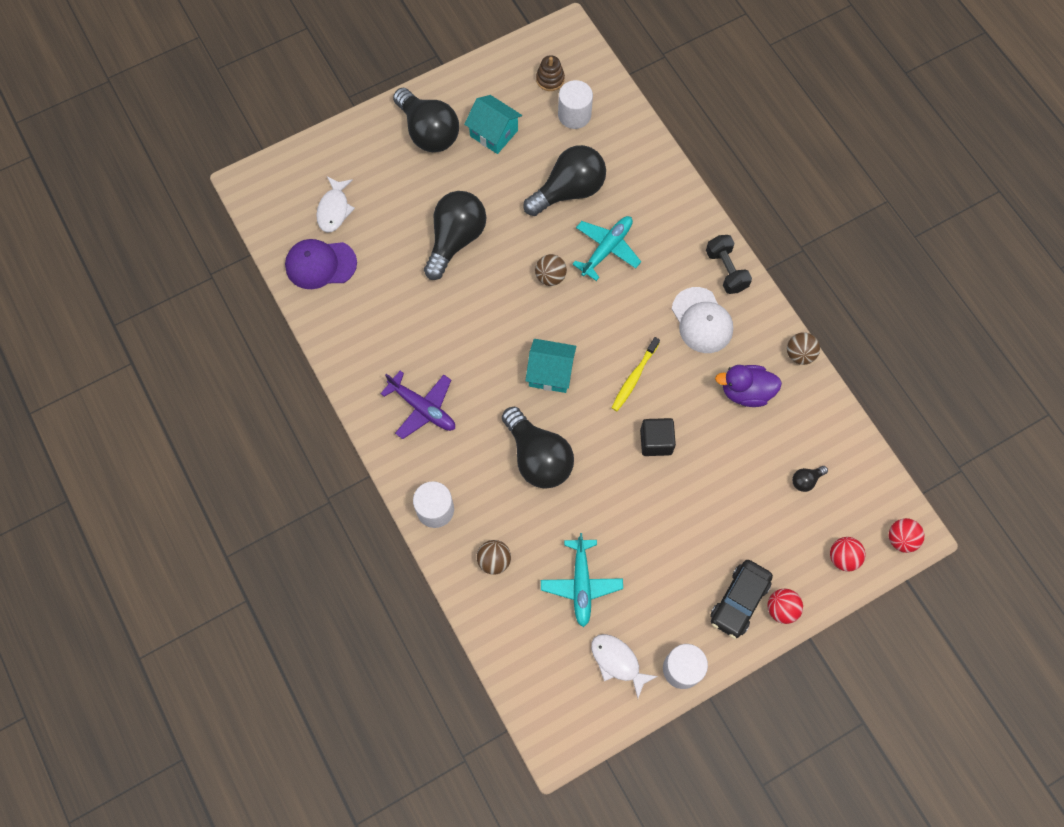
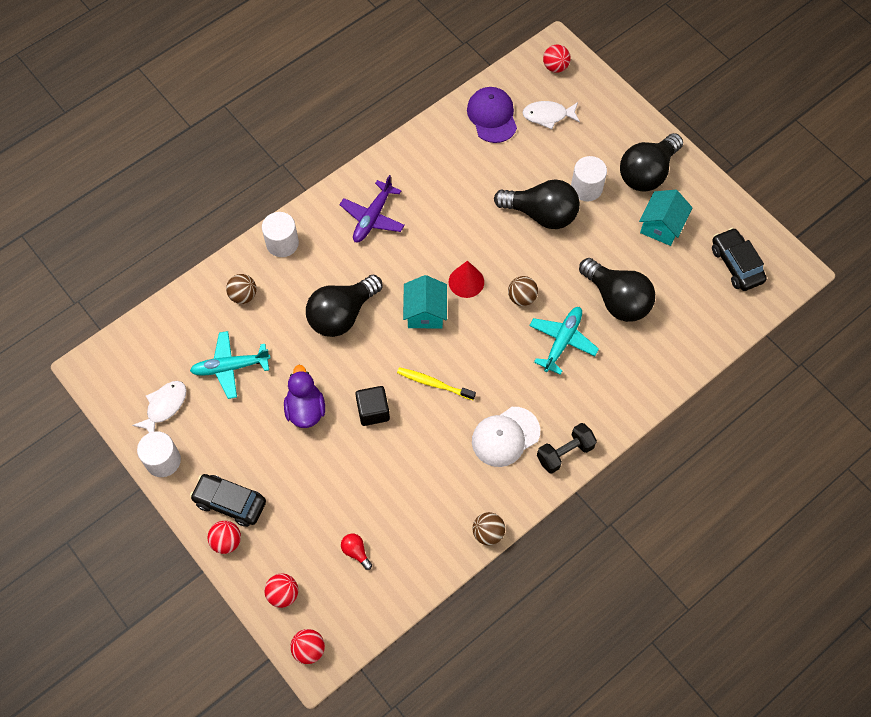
camera: 80 degrees right, 5 degrees down
(272, 190) = (555, 67): none -> red ball
(521, 326) = (466, 281): none -> red cone
(550, 79) = (736, 264): brown stacking toy -> black car
(574, 115) = (702, 292): white cylinder -> white cylinder (586, 188)
(607, 249) = (562, 341): turquoise plane -> turquoise plane turned 90 degrees counterclockwise
(745, 392) = (438, 486): purple duck -> purple duck (305, 409)
(806, 480) = (356, 552): black light bulb -> red light bulb

